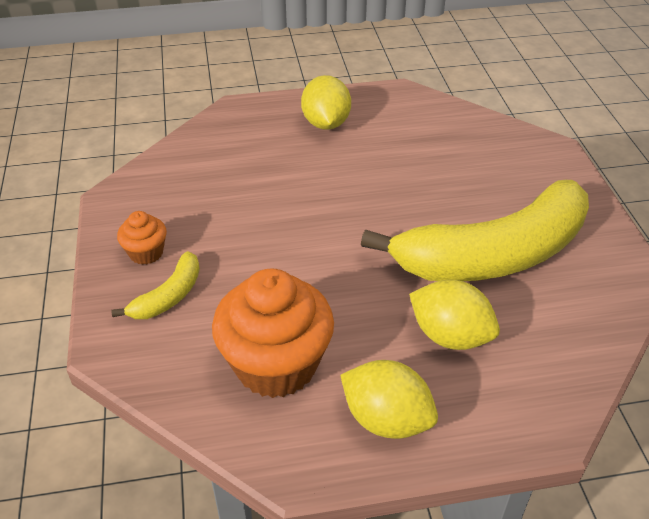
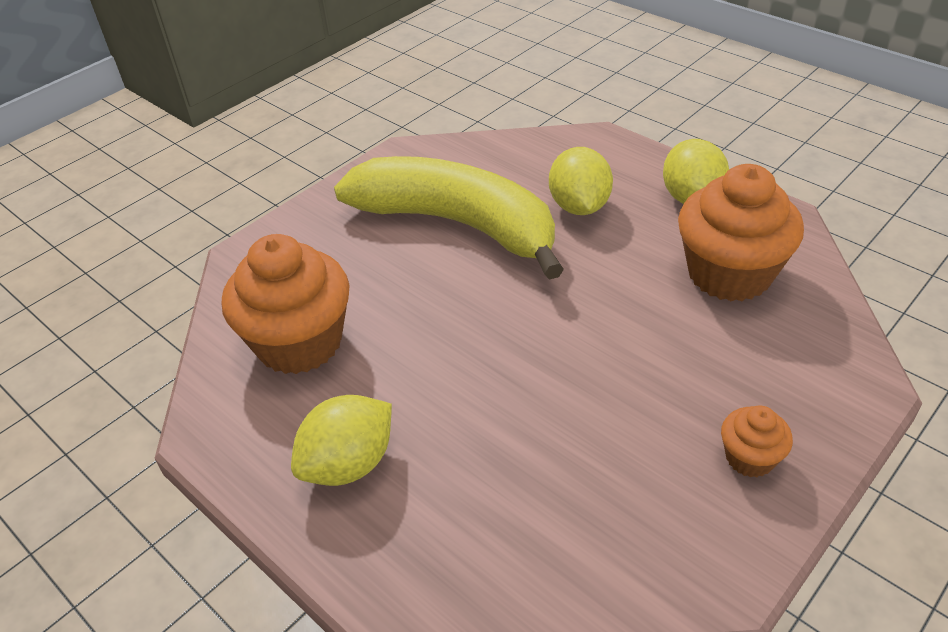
camera: 125 degrees left, 0 degrees up
(168, 296) = (767, 391): yellow banana -> none
(437, 140) = (299, 342): none -> orange cupcake

